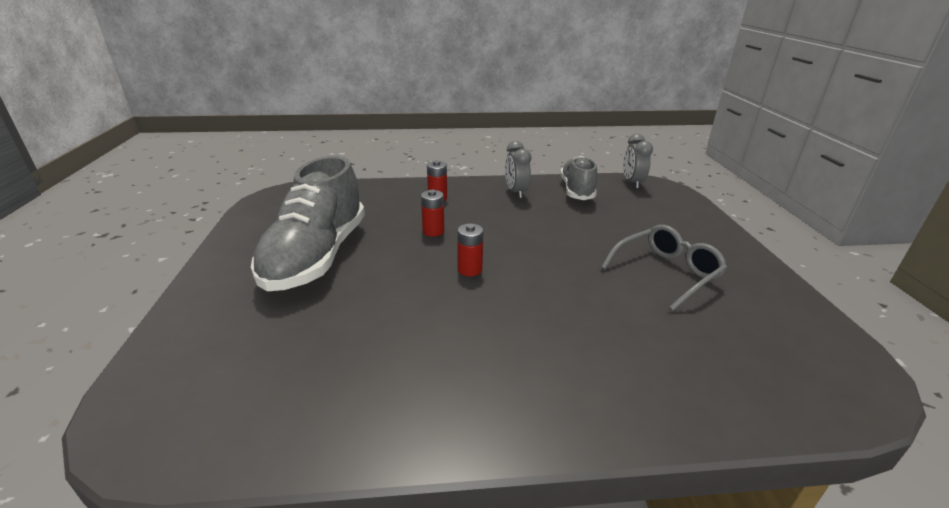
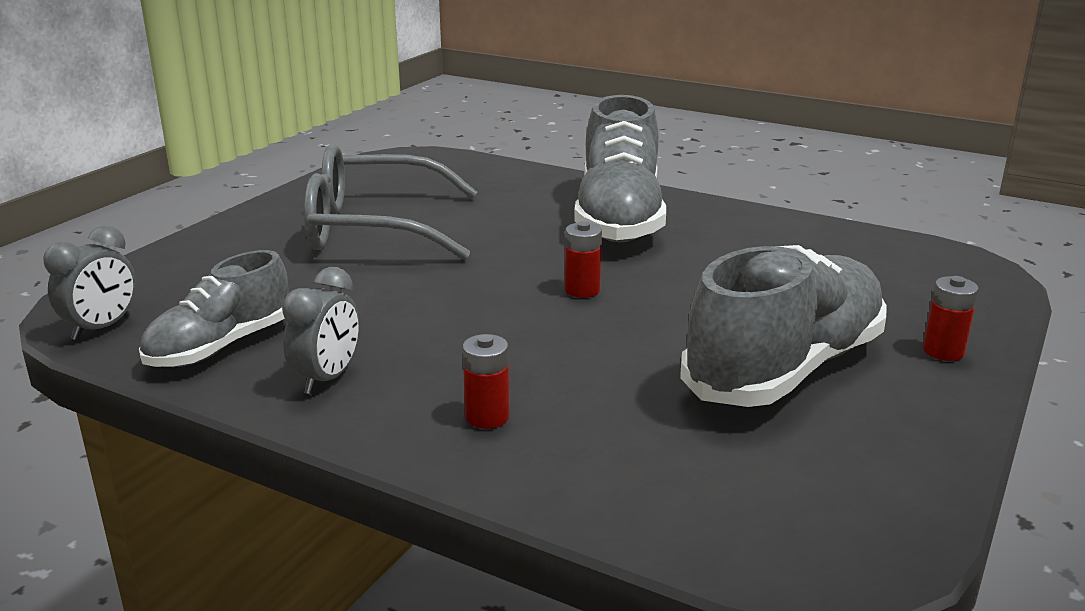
camera: 145 degrees left, 5 degrees down
(433, 231) = (572, 352): red battery -> red battery (943, 351)
(529, 364) = (619, 218): none -> grey shoe
(666, 273) = (374, 228): grey glasses -> grey glasses, size x1.57

